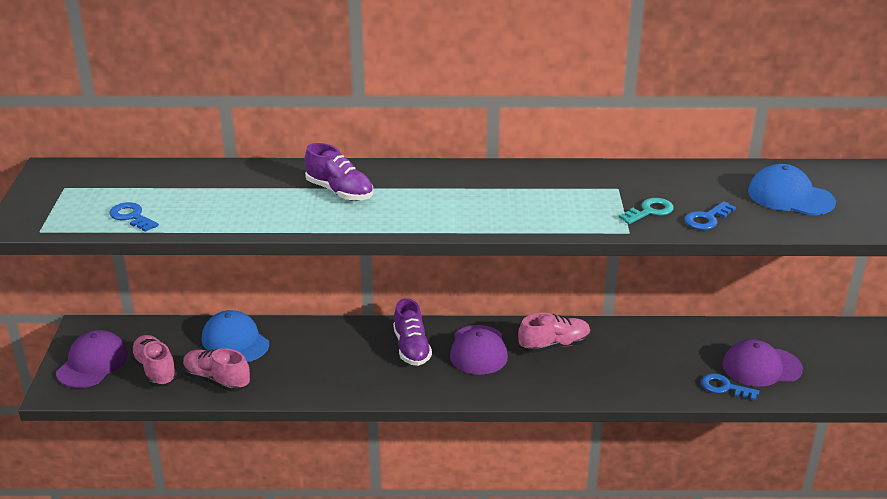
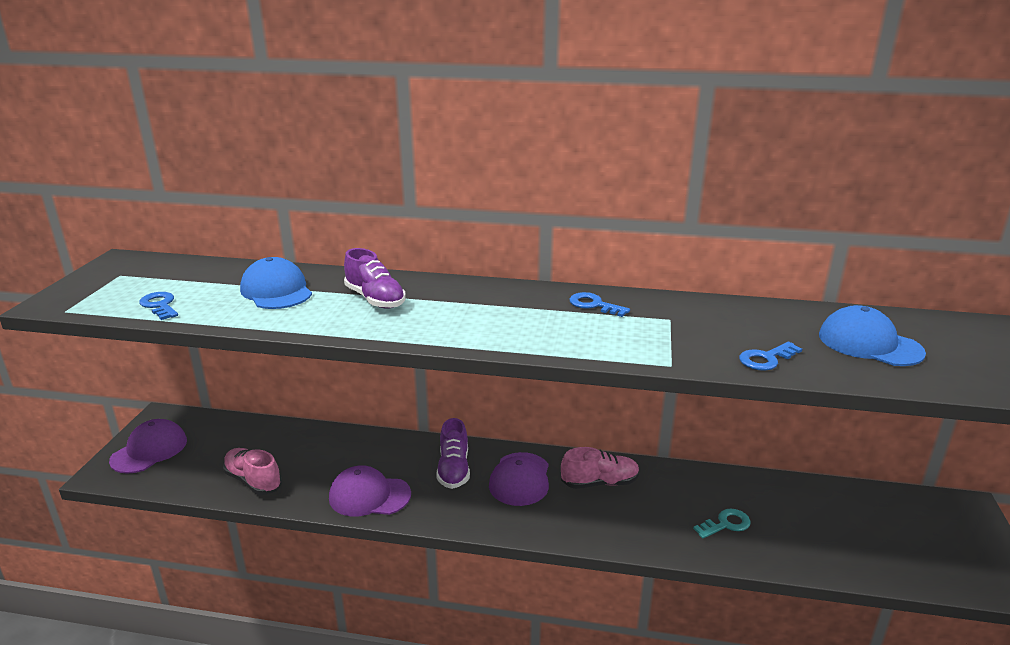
camera: 10 degrees right, 5 degrees down
(155, 370) = (201, 464): pink shoe -> none
(235, 341) = (288, 443): blue cap -> blue cap (276, 291)
(649, 211) = (700, 345): turquoise key -> turquoise key (725, 524)
(724, 387) = (779, 553): blue key -> blue key (594, 305)
(761, 367) = (825, 533): purple cap -> purple cap (369, 496)

